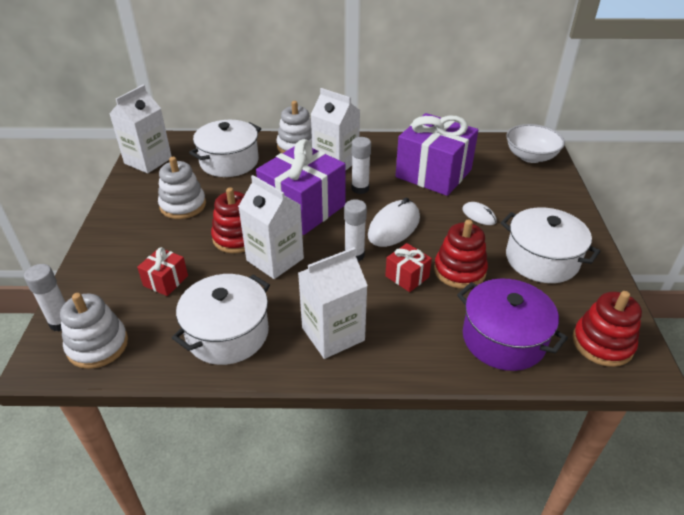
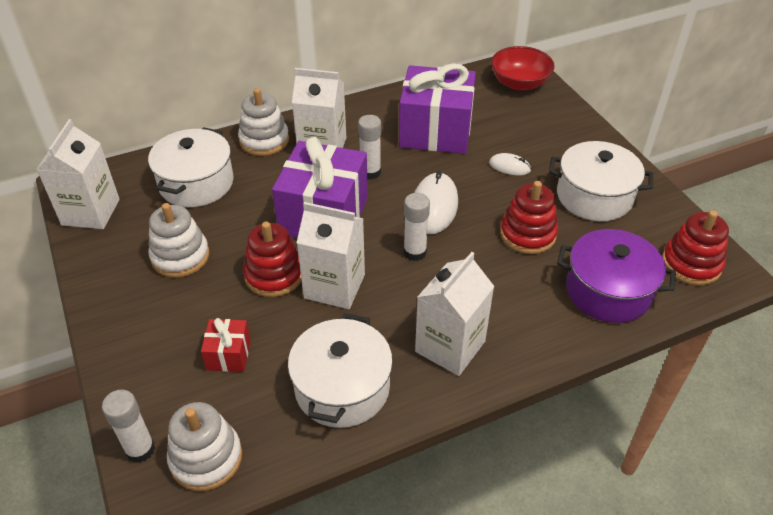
camera: 25 degrees left, 5 degrees up
(407, 276) = (482, 258): red gift -> none
(530, 156) = (519, 83): white bowl -> red bowl

